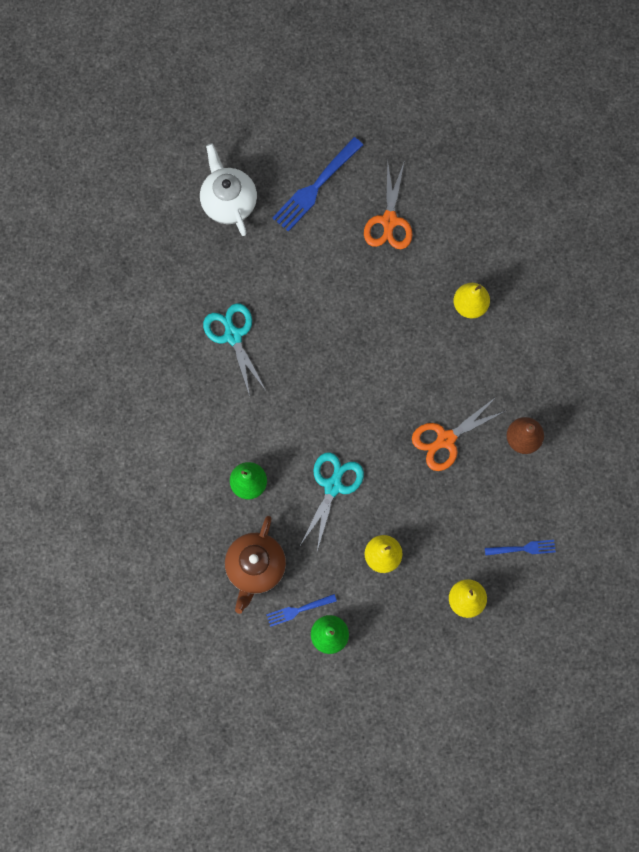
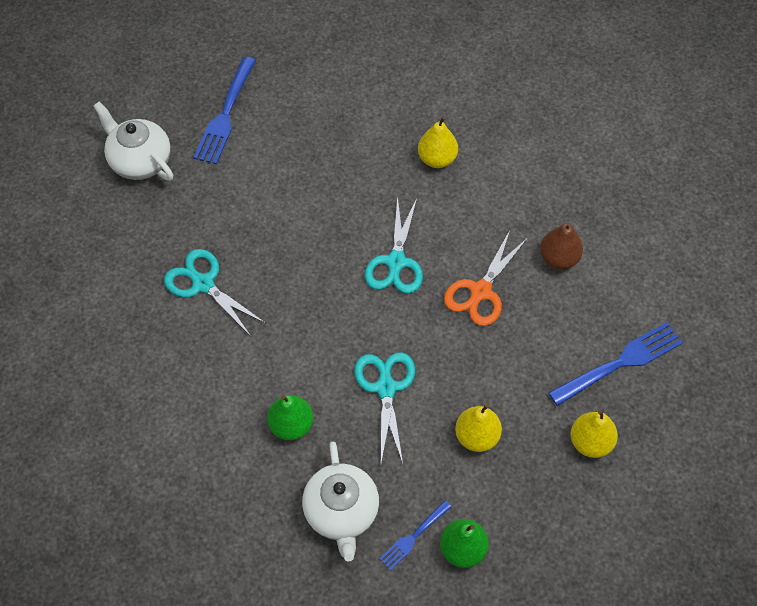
camera: 25 degrees left, 15 degrees down
(255, 567) = (342, 512): brown teapot -> white teapot
(389, 221) = (316, 116): orange scissors -> none
(391, 384) = (396, 262): none -> turquoise scissors
(522, 548) = (619, 363): blue fork -> blue fork, size x1.80

